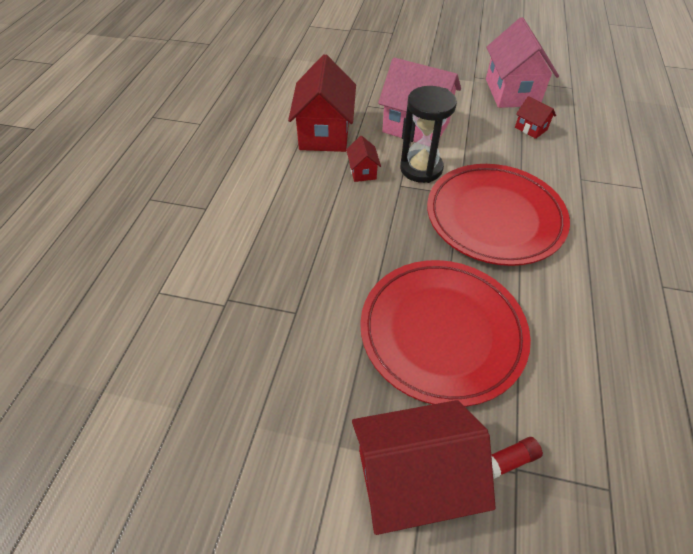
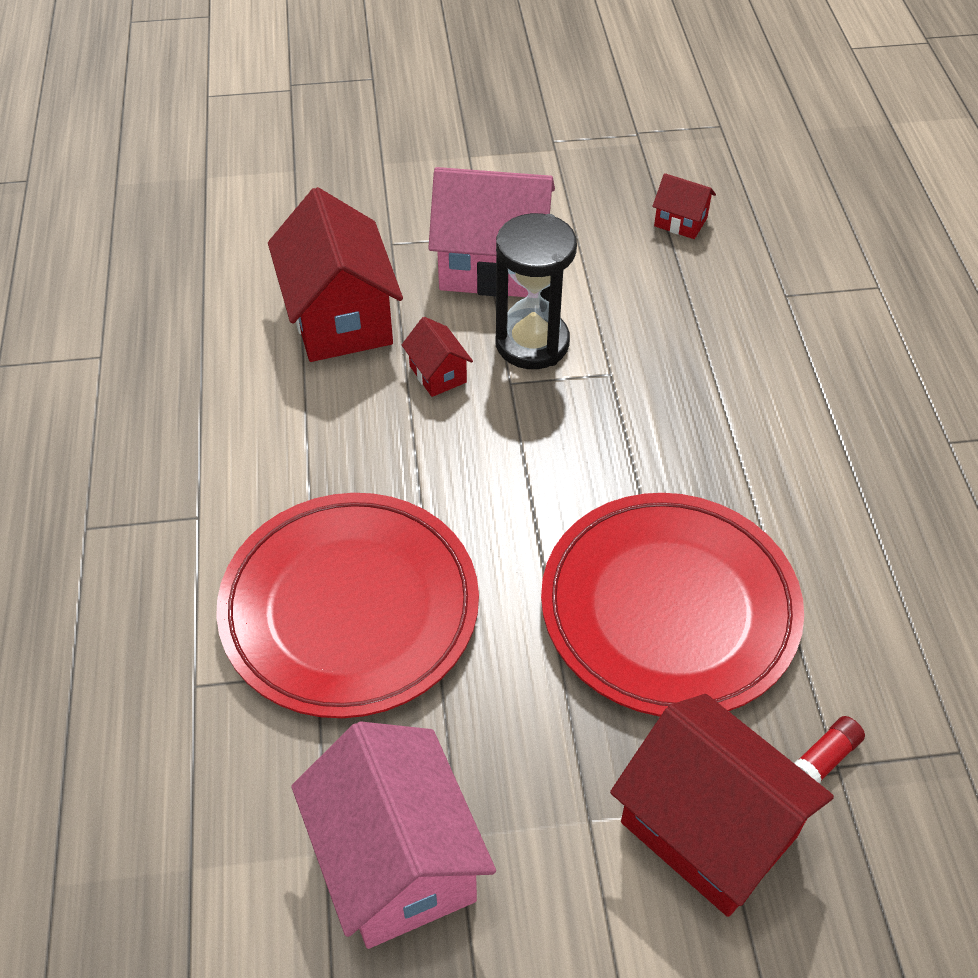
camera: 20 degrees left, 0 degrees up
(412, 479) = (708, 829): red house -> red house turned 75 degrees clockwise
(494, 217) = (679, 399): red plate -> red plate (350, 608)
(511, 92) = (626, 158): pink house -> pink house (397, 861)

